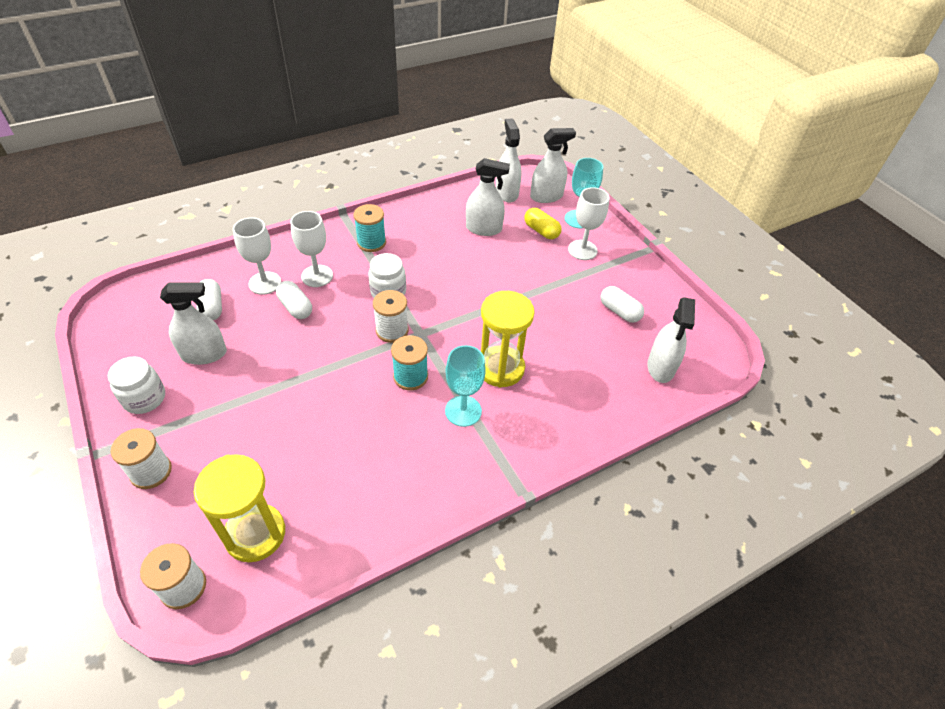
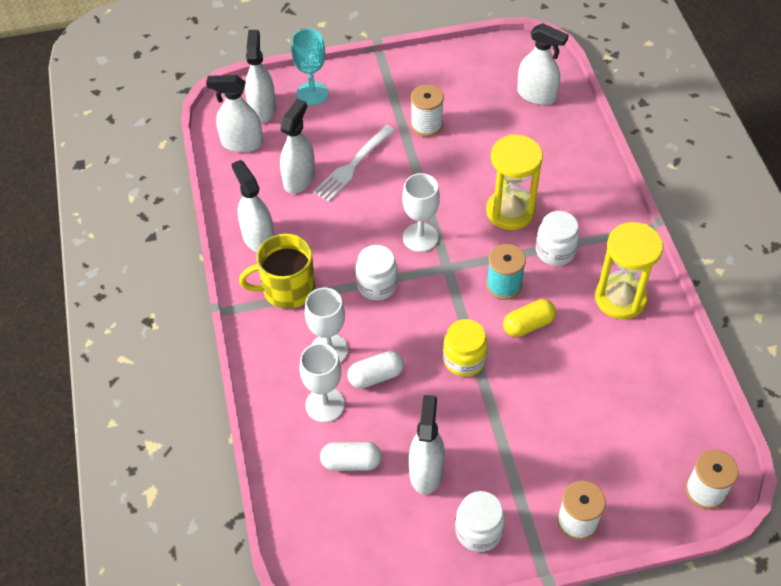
camera: 70 degrees left, 5 degrees up
(255, 534) = (661, 432): yellow hourglass -> yellow hourglass (620, 298)
(321, 361) = (464, 360): none -> yellow jar
(371, 242) = (287, 289): turquoise spool -> yellow mug
(392, 330) = (436, 291): white spool -> white spool (426, 125)
(416, 219) = (258, 238): none -> white spray bottle
(463, 411) = (555, 251): turquoise goblet -> white jar
(511, 256) = (353, 165): none -> white fork
(541, 231) = (321, 129): yellow capsule -> yellow capsule (528, 325)
(582, 250) = (363, 104): white goblet -> white goblet (420, 237)
(619, 311) = (460, 102): white capsule -> none

